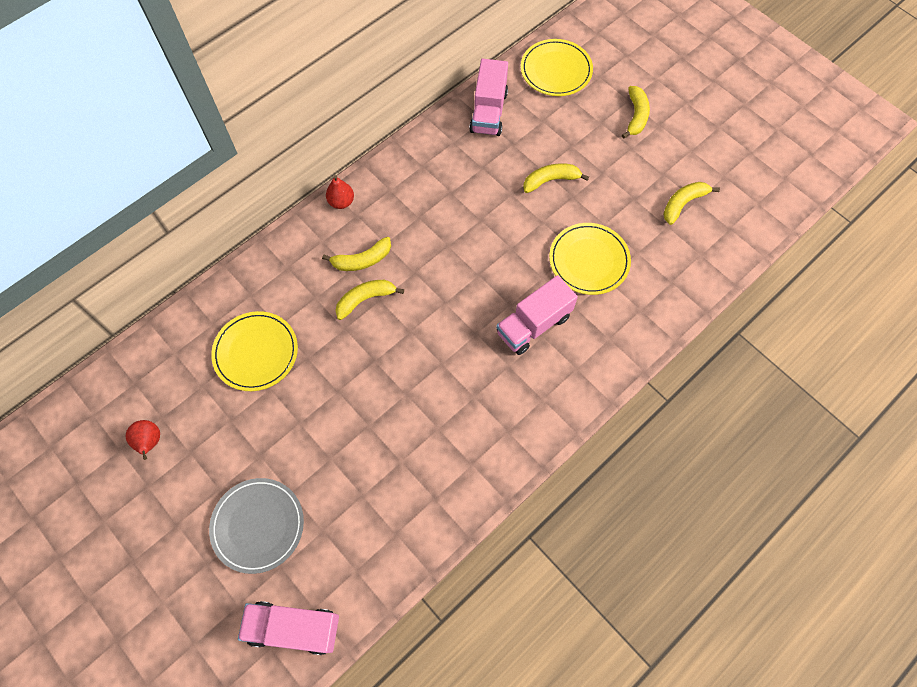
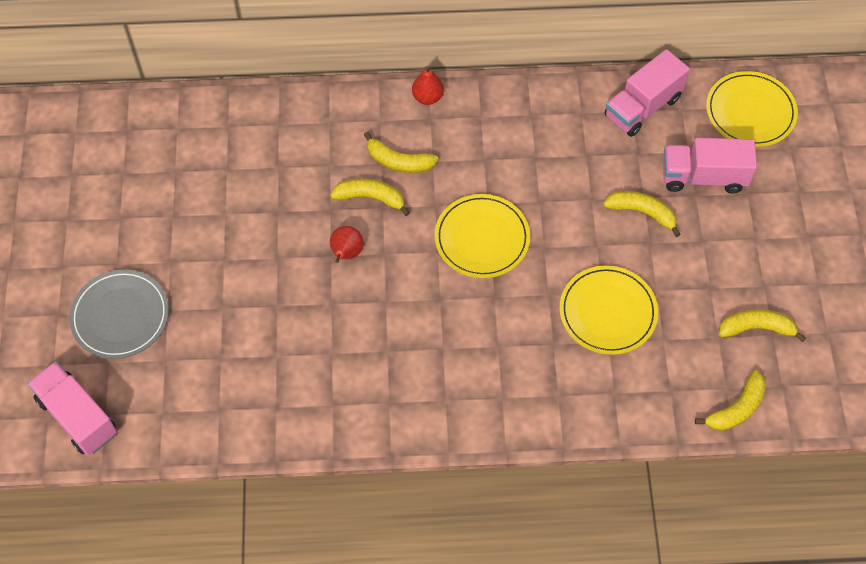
camera: 40 degrees right, 5 degrees down
(150, 442) = (98, 186): red pear -> red pear (346, 253)
(256, 352) = (241, 175): yellow plate -> yellow plate (482, 238)
(533, 324) = (499, 330): pink truck -> pink truck (703, 177)
(636, 116) = (791, 211): yellow banana -> yellow banana (736, 409)

